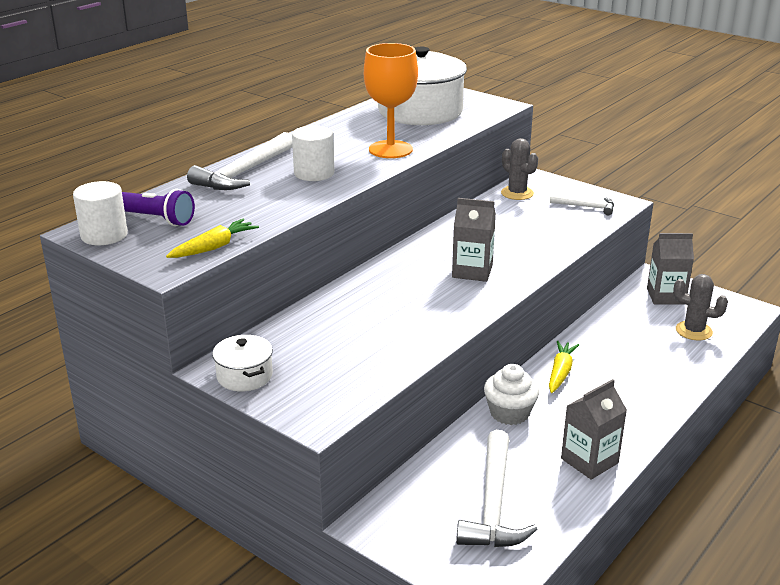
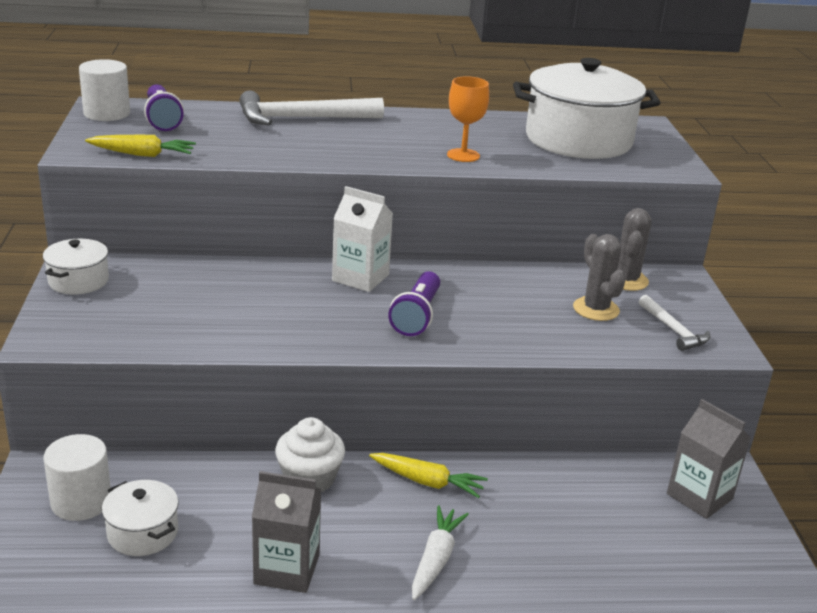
camera: 45 degrees right, 0 degrees up
(314, 173) = (350, 143): white cylinder -> white cylinder (81, 501)
(390, 149) = (463, 155): orange goblet -> orange goblet, size x0.61
(398, 269) = (360, 278): none -> white carton
(472, 271) = (417, 316): grey carton -> purple flashlight
(493, 504) = (142, 533): white hammer -> white pot
(560, 372) = (427, 482): yellow carrot -> yellow carrot turned 45 degrees clockwise
(633, 403) = (436, 559): none -> white carrot
(693, 331) = (657, 548): grey cactus -> grey cactus (596, 309)

